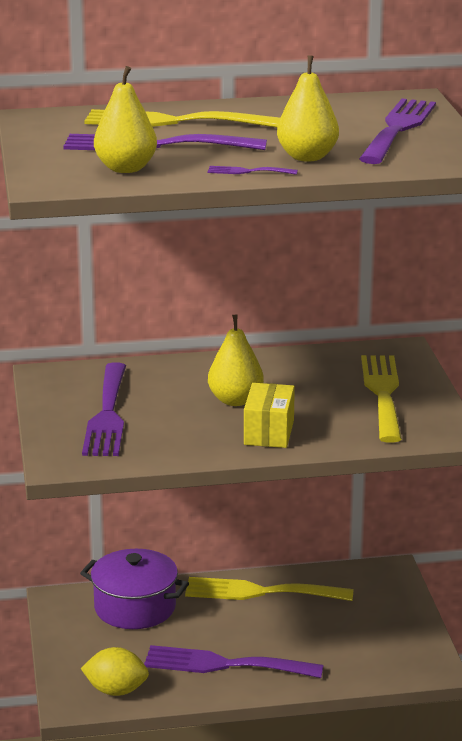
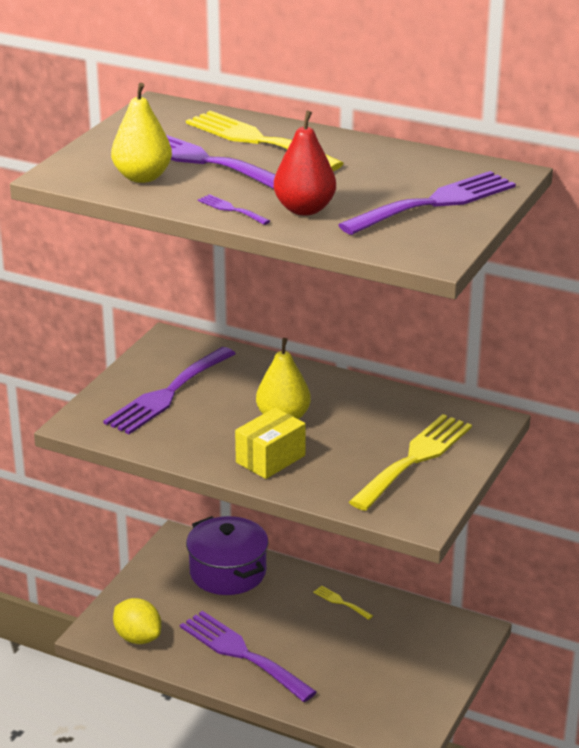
camera: 35 degrees right, 5 degrees up
(260, 592) = (340, 602): yellow fork -> yellow fork, size x0.43
(307, 157) = (304, 209): yellow pear -> red pear

